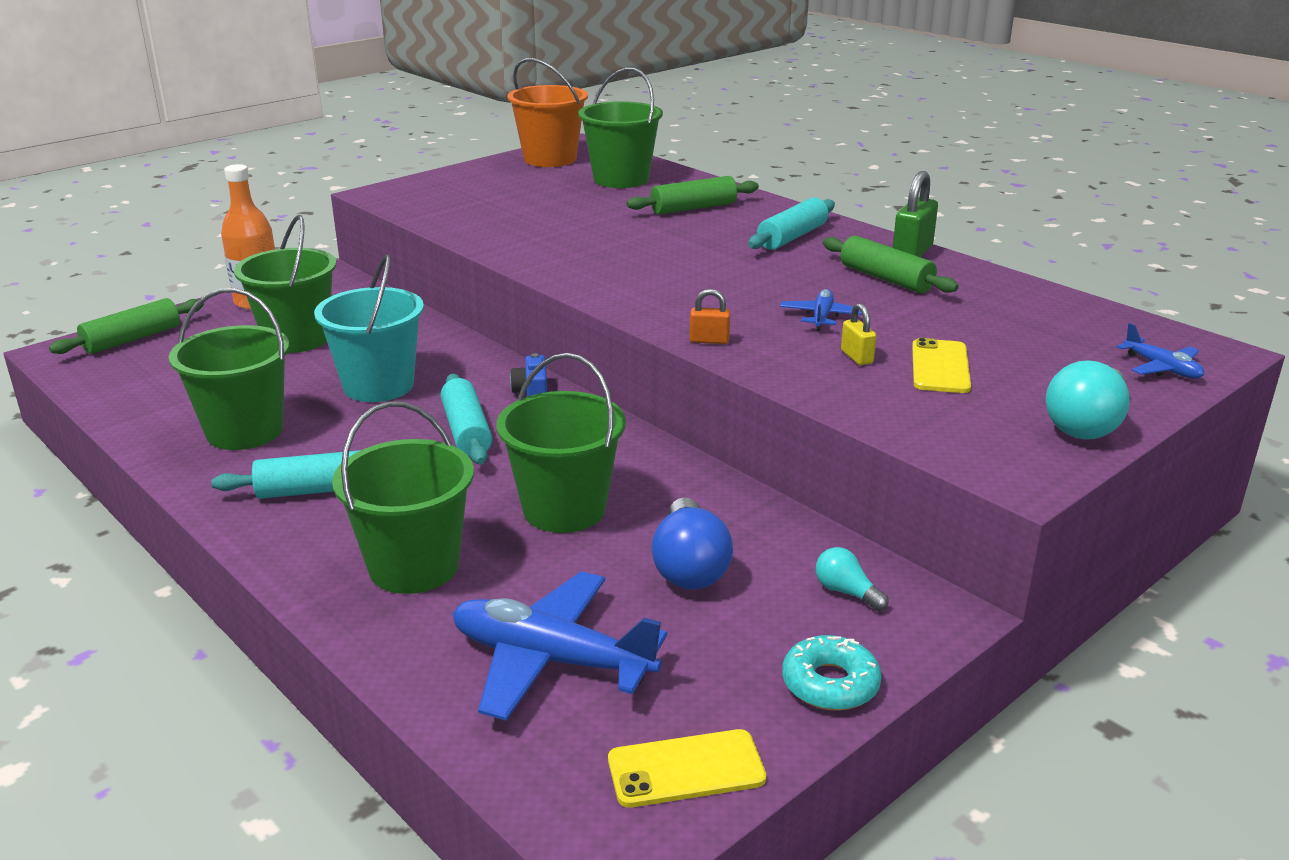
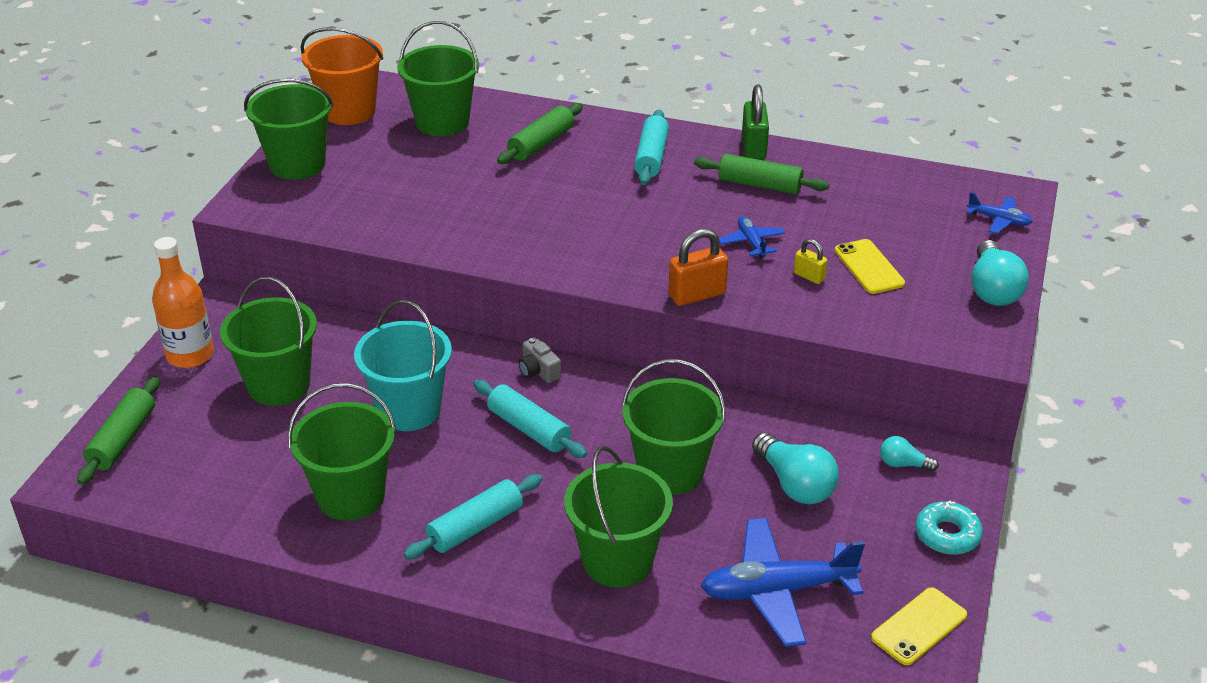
camera: 30 degrees left, 10 degrees up
(461, 179) = (297, 164): none -> green bucket
(532, 392) = (538, 371): blue camera -> grey camera
(689, 566) = (794, 484): blue light bulb -> turquoise light bulb
(709, 340) = (697, 295): orange padlock -> orange padlock, size x1.75

